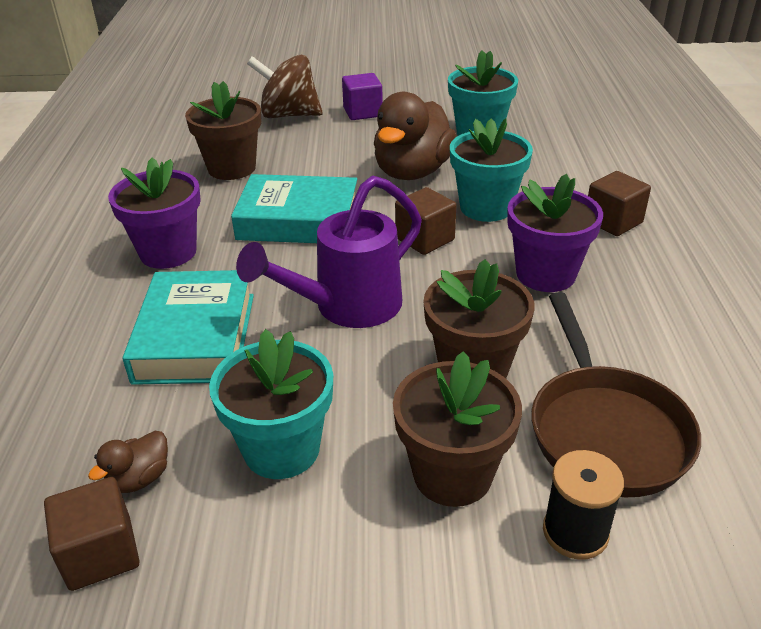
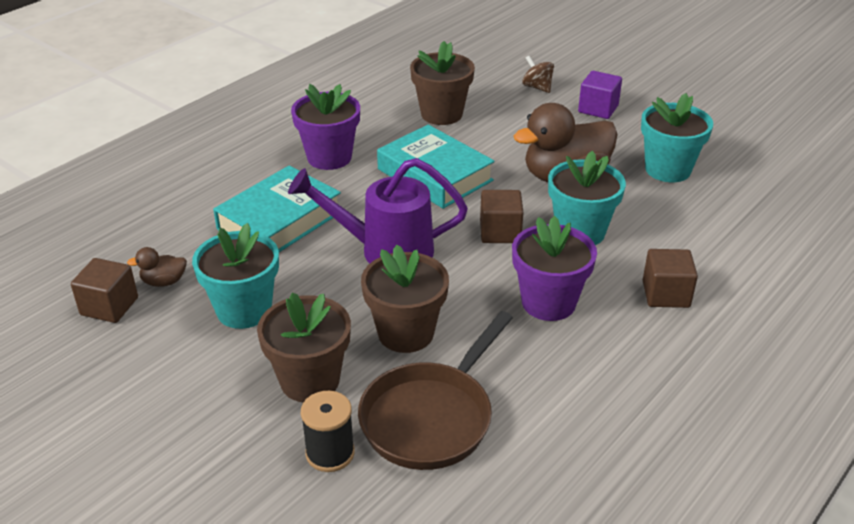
camera: 40 degrees right, 0 degrees up
(288, 115) = (537, 87): brown spinning top -> brown spinning top, size x0.53

